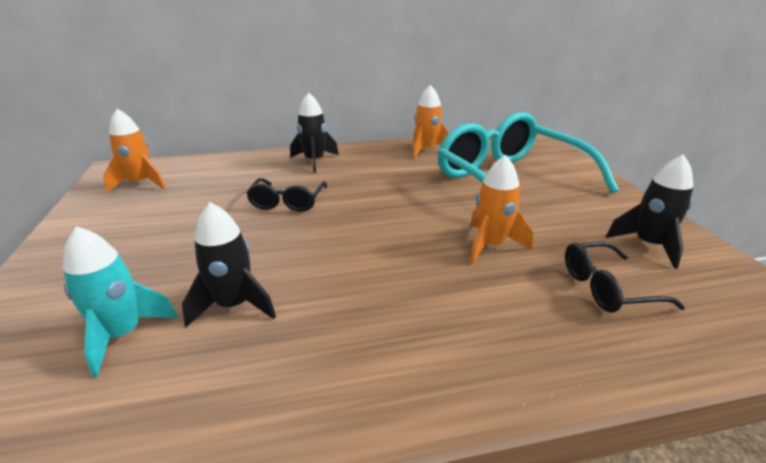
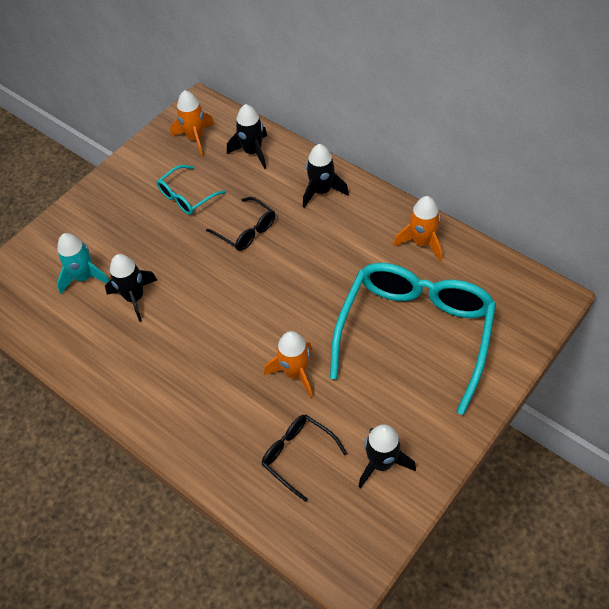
camera: 55 degrees right, 25 degrees up
(186, 213) = (186, 197): none -> turquoise glasses
(217, 168) = (252, 152): none -> black rocket
(287, 202) = (246, 231): black glasses -> black glasses turned 105 degrees counterclockwise

